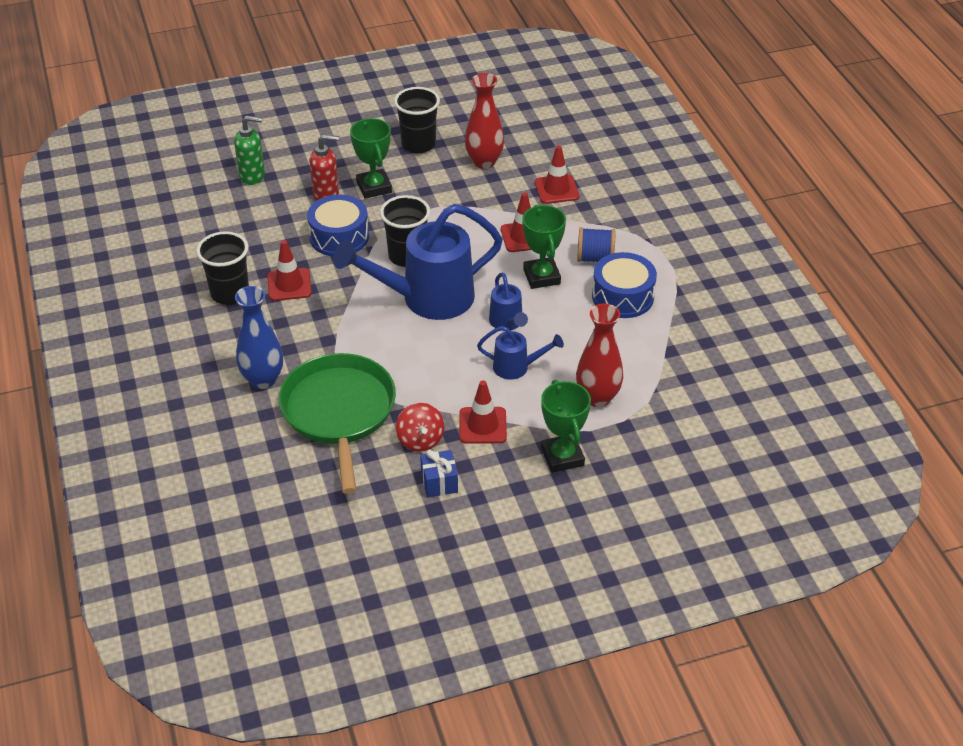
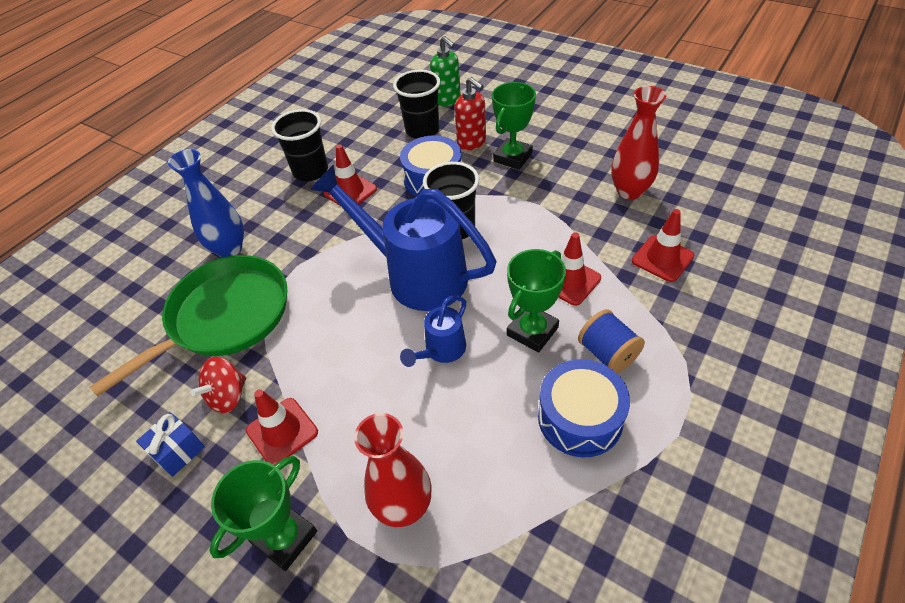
camera: 55 degrees right, 5 degrees up
(418, 144) = (595, 145): black cup -> black cup (422, 130)
(516, 367) = (386, 401): blue watering can -> none

